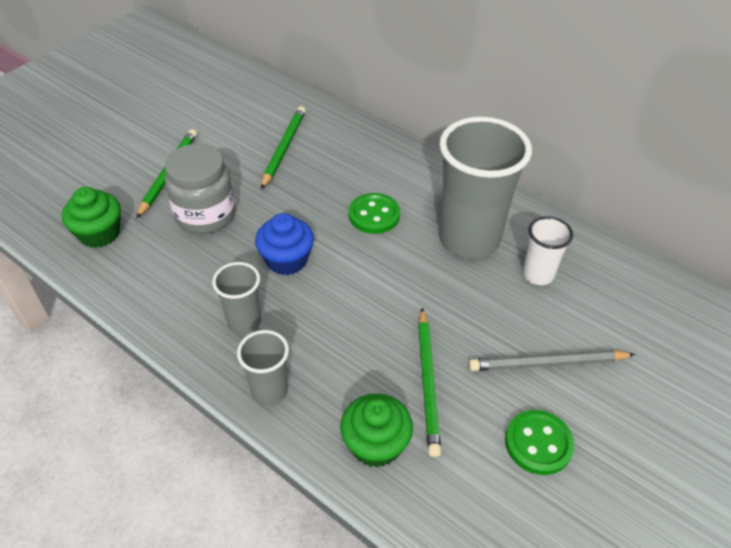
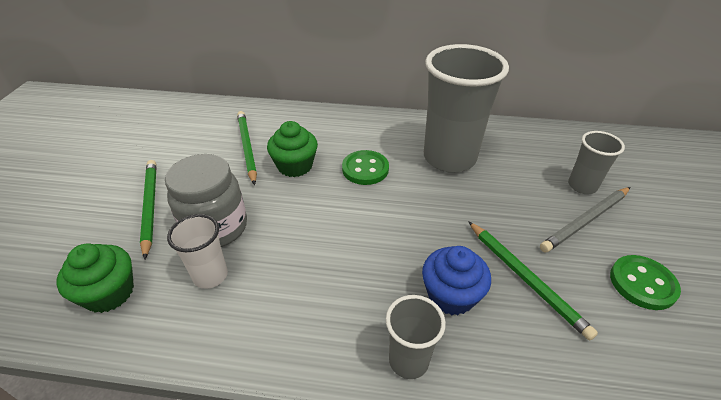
camera: 30 degrees left, 5 degrees down
(244, 321) = (330, 307): grey cup -> grey cup (582, 186)
(286, 260) = (324, 234): blue cupcake -> blue cupcake (451, 295)
(375, 444) = (539, 357): green cupcake -> green cupcake (295, 166)
(538, 274) = (517, 163): white cup -> white cup (210, 276)

